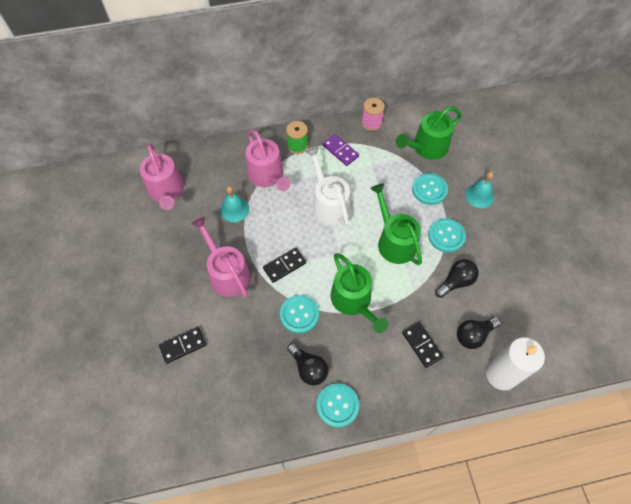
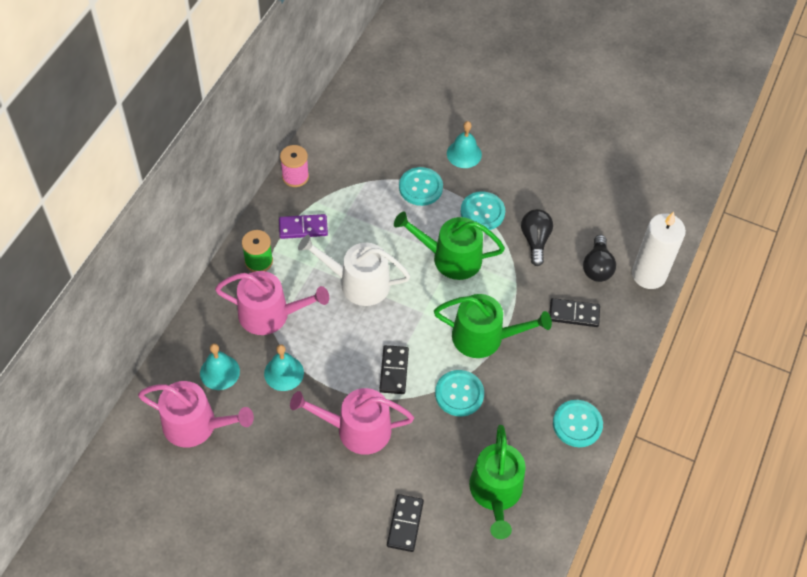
camera: 55 degrees left, 5 degrees down
(209, 178) = (219, 372): none -> turquoise bell
(308, 368) = (521, 424): black light bulb -> none
(427, 147) = (371, 153): green watering can -> green watering can (496, 492)

